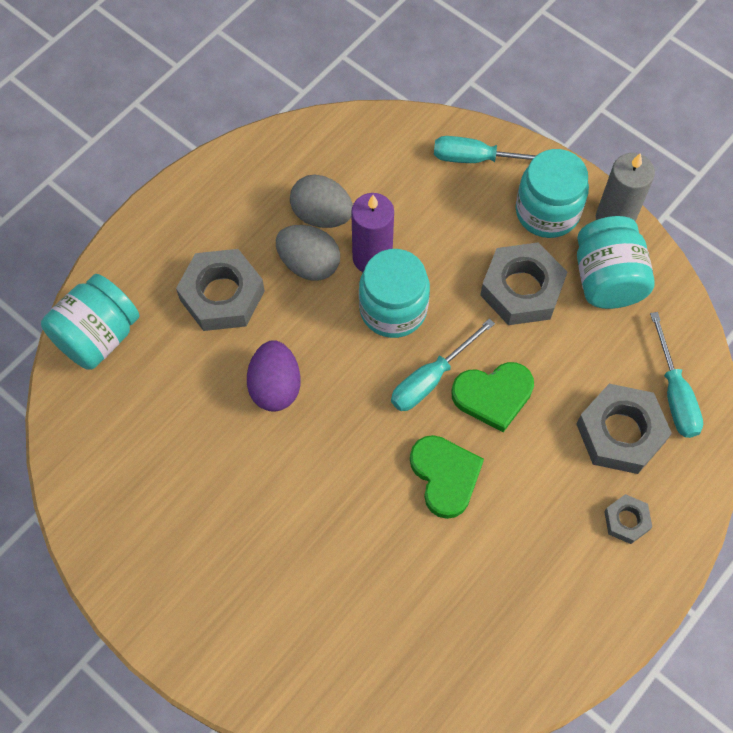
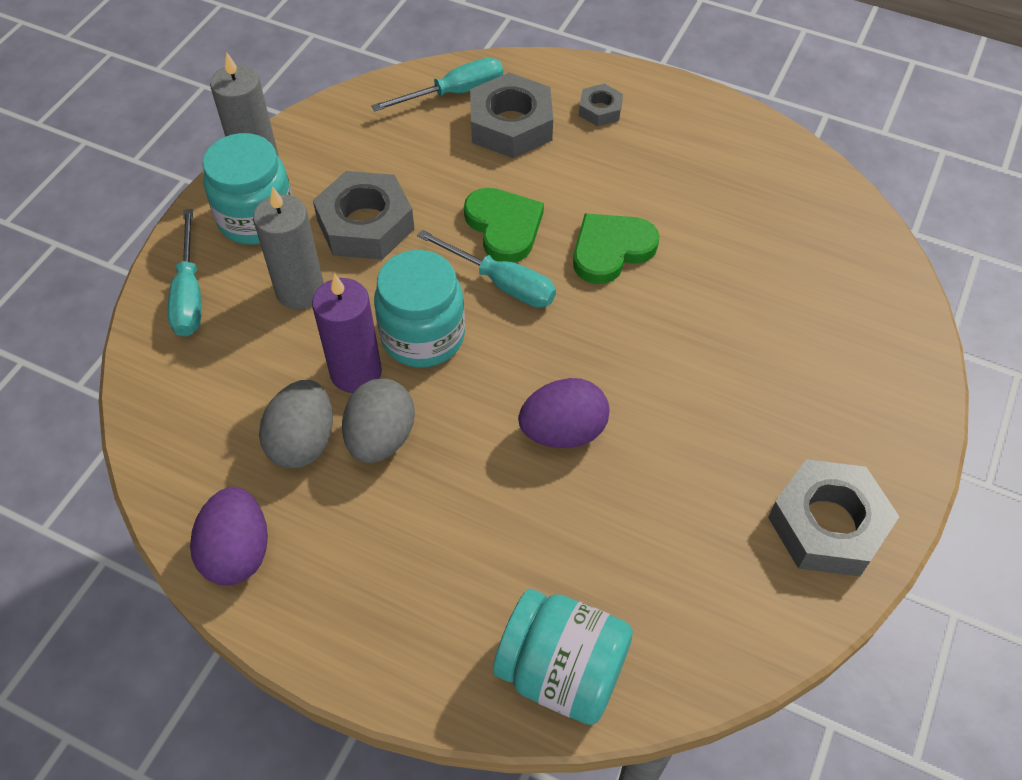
camera: 105 degrees left, 10 degrees down
(222, 295) = (453, 528): grey nut -> grey nut (828, 525)
(249, 167) = (237, 552): none -> purple egg
(462, 232) = (300, 290): none -> grey candle
(607, 279) = (335, 157): turquoise jar -> none

